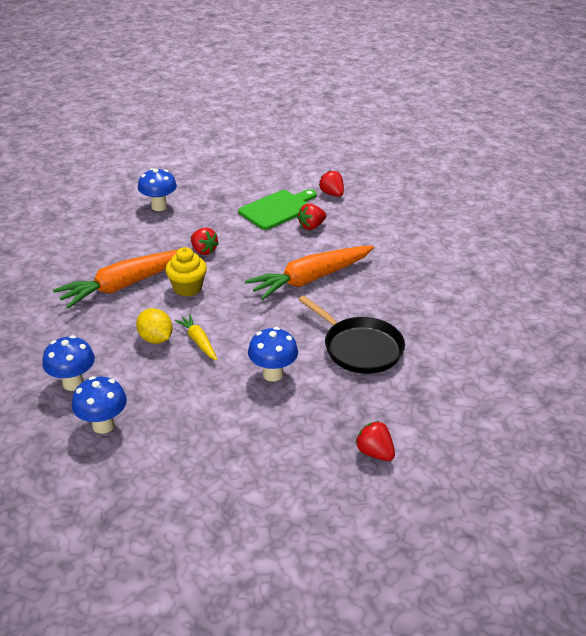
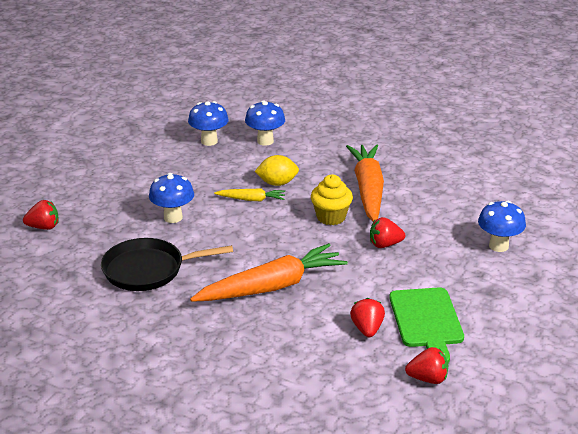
camera: 125 degrees right, 5 degrees down
(310, 279) = (272, 286): orange carrot -> orange carrot turned 60 degrees clockwise

